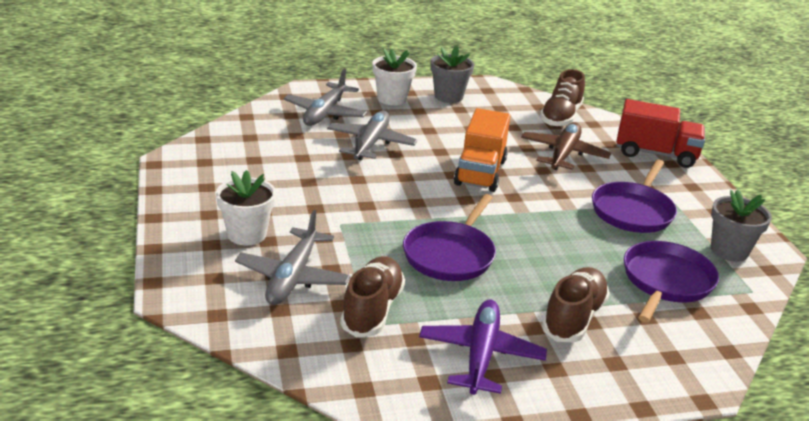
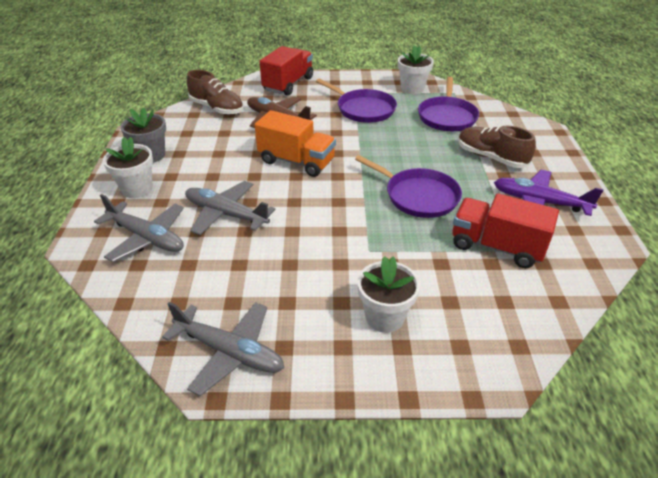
camera: 75 degrees left, 10 degrees up
(293, 276) = (455, 289): grey plane -> grey plane (229, 352)
(372, 310) = (496, 246): brown shoe -> red truck
(666, 281) = (447, 116): purple pan -> purple pan turned 120 degrees counterclockwise
(729, 251) = (412, 89): grey flower pot -> white flower pot

